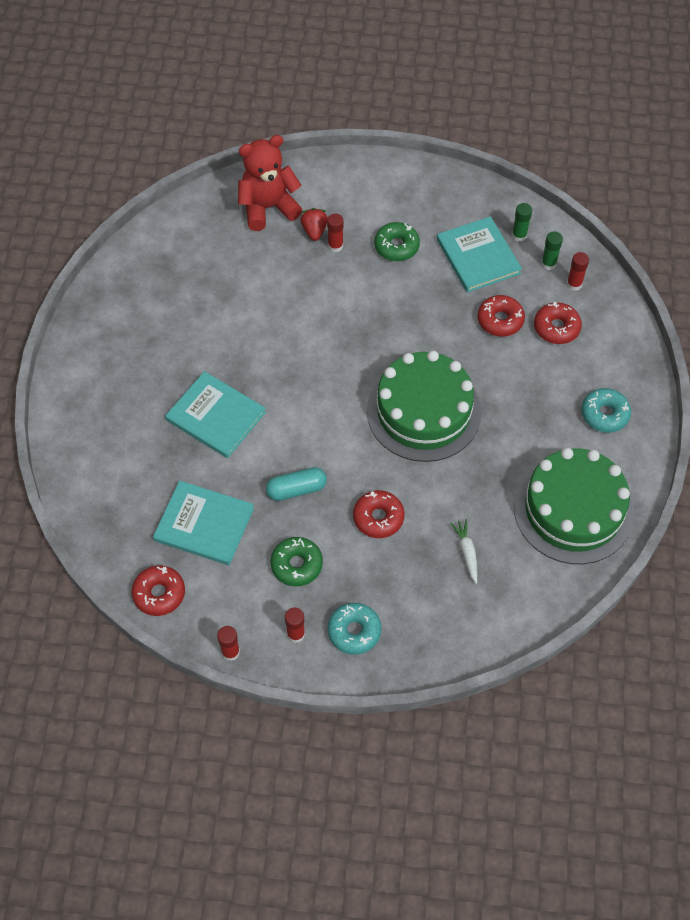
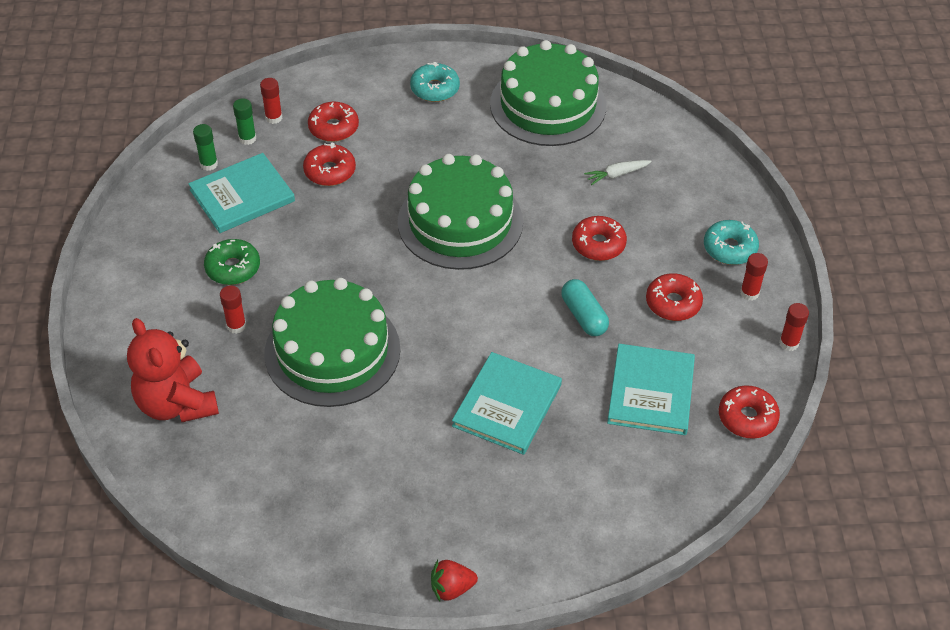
camera: 100 degrees left, 10 degrees down
(296, 565) = (673, 303): green donut -> red donut
(297, 305) = (332, 351): none -> green cake
(314, 231) = (213, 350): red strawberry -> red strawberry (451, 588)

